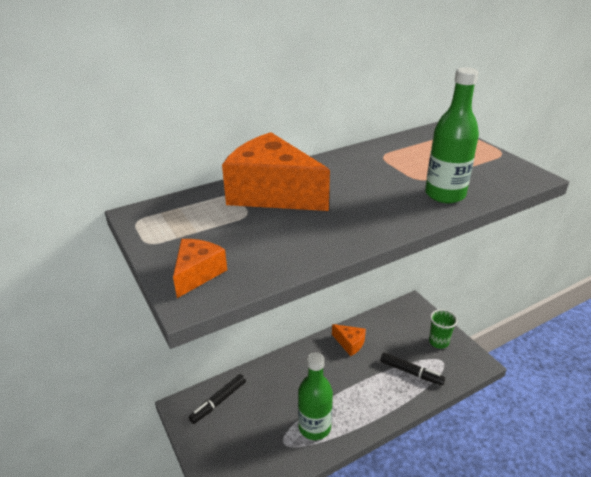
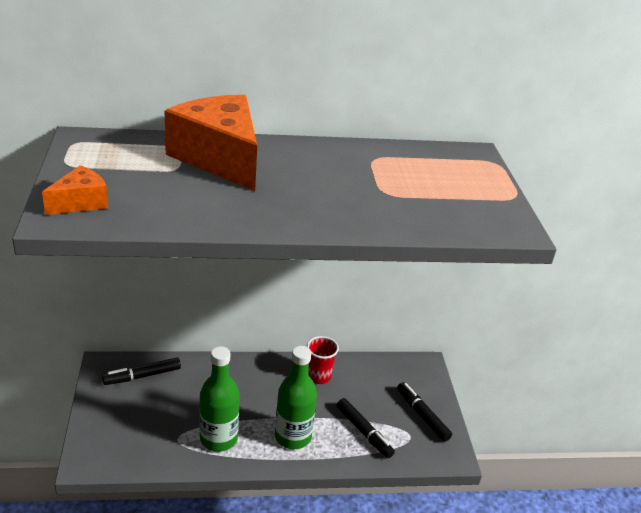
camera: 20 degrees right, 0 degrees up
(350, 343) = (319, 376): orange cheese -> red cup
(438, 342) = (422, 415): green cup -> black marker
(445, 194) = (392, 215): green bottle -> green bottle (293, 437)

